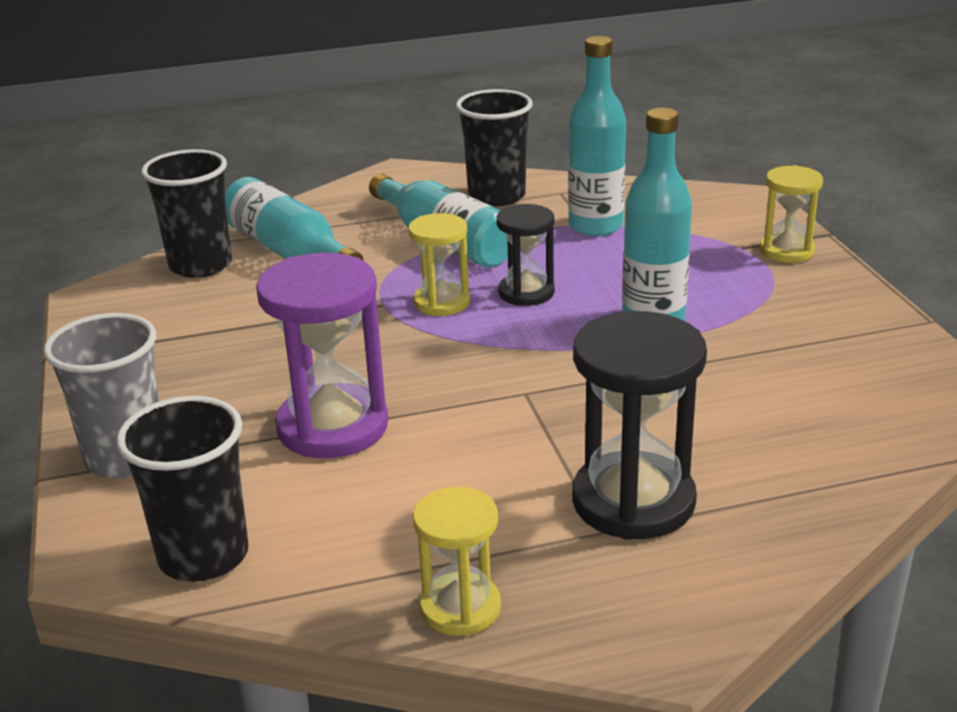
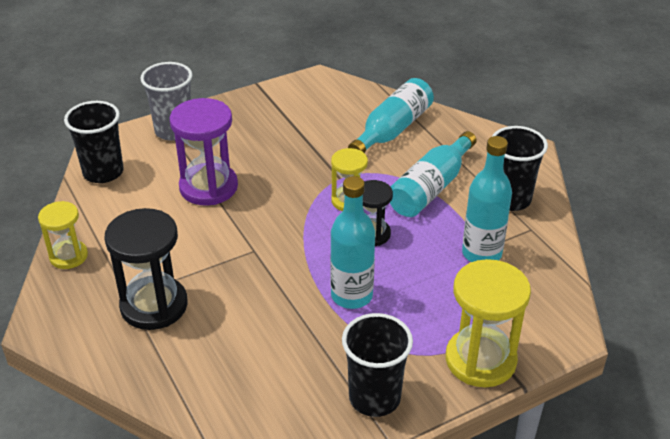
camera: 75 degrees right, 10 degrees up
(200, 265) = (365, 102): black cup -> black cup (374, 397)
(786, 251) = (480, 360): yellow hourglass -> yellow hourglass, size x1.68

